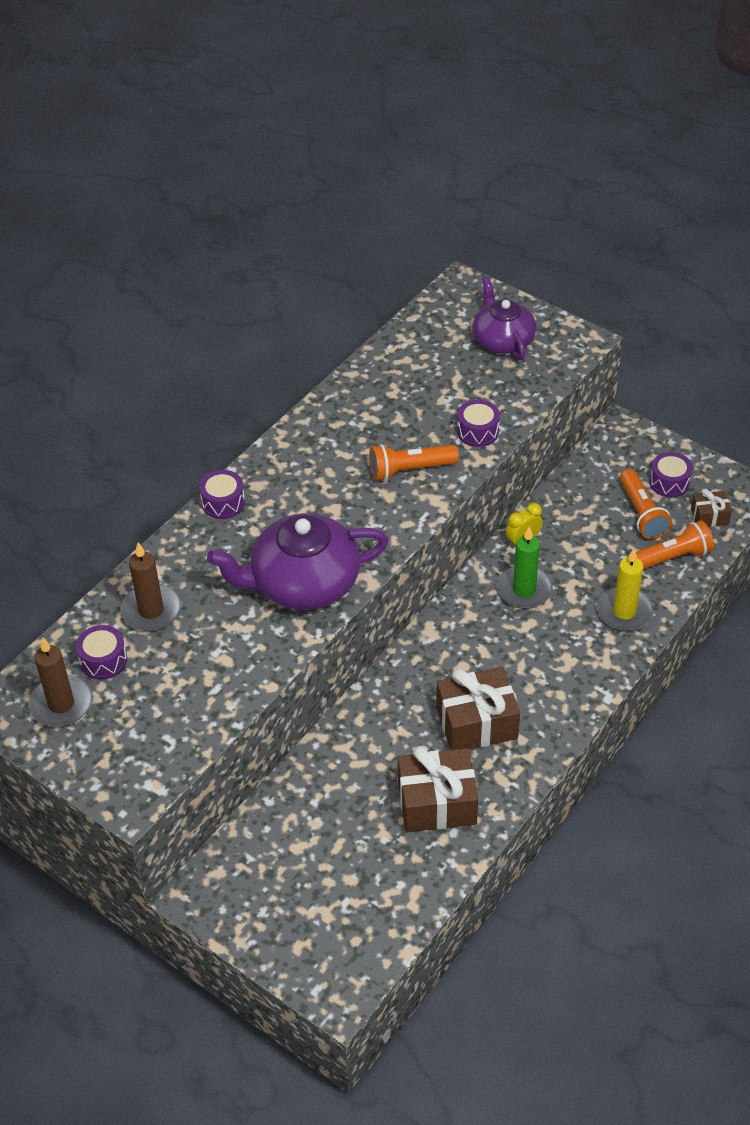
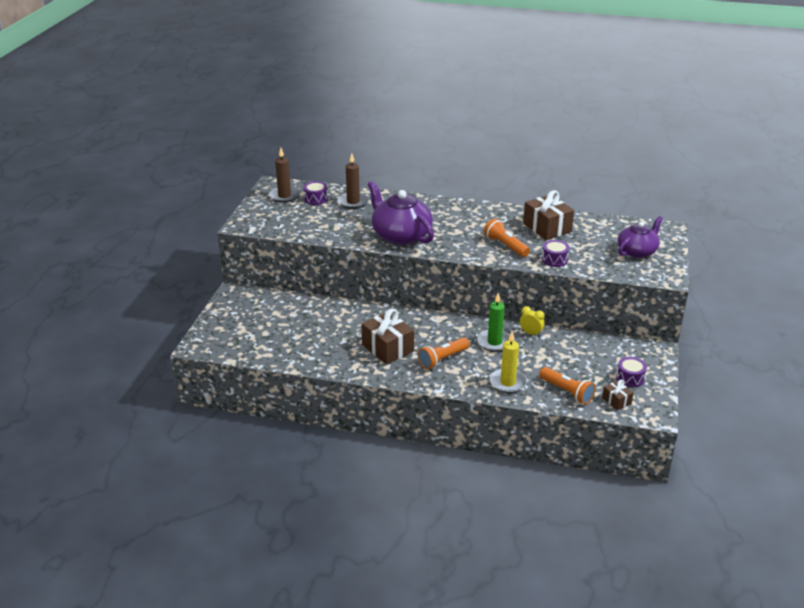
camera: 65 degrees right, 15 degrees down
(223, 503) = (435, 202): purple drum -> none
(437, 803) = (326, 348): brown gift -> brown gift (547, 228)
(641, 513) = (593, 372): orange flashlight -> orange flashlight (442, 359)

